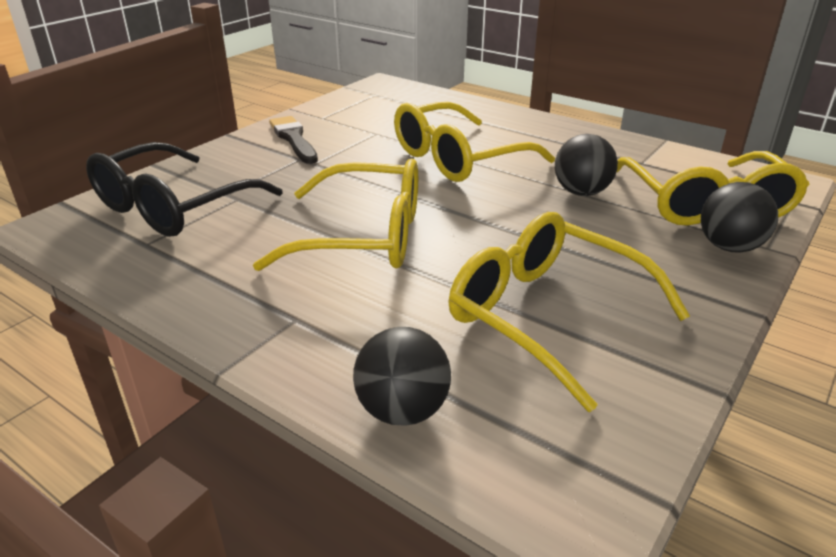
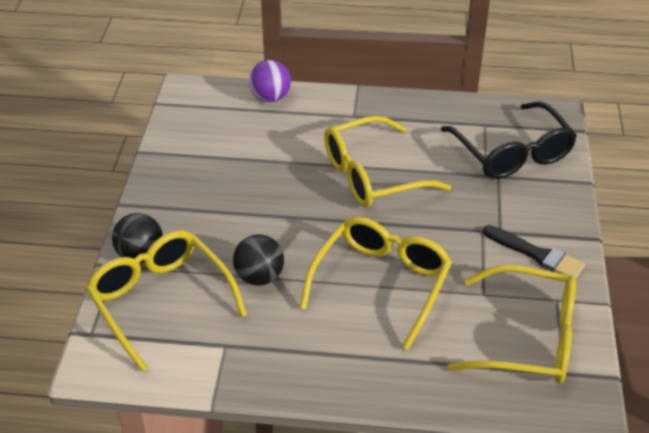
camera: 150 degrees right, 10 degrees up
(173, 207) = (512, 153): black glasses -> black glasses turned 150 degrees clockwise
(402, 410) = (270, 97): black ball -> purple ball
(547, 315) = (234, 161): yellow glasses -> yellow glasses (527, 338)

